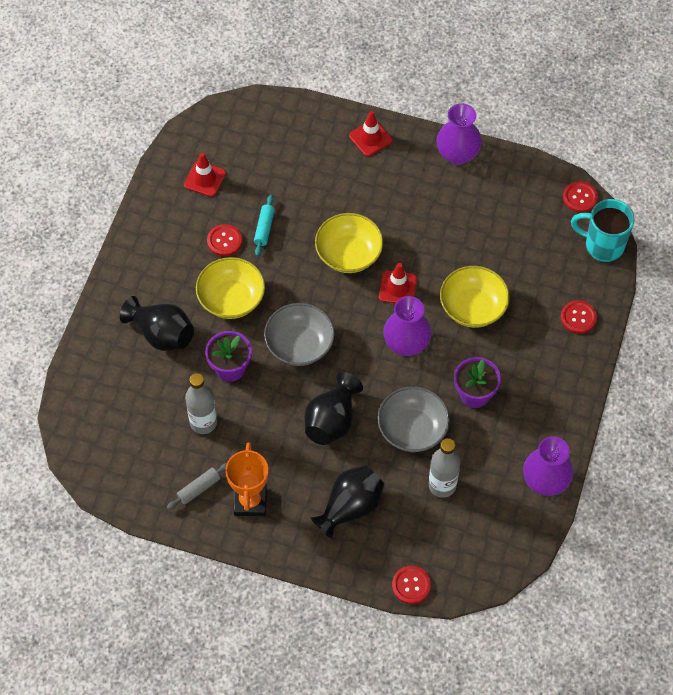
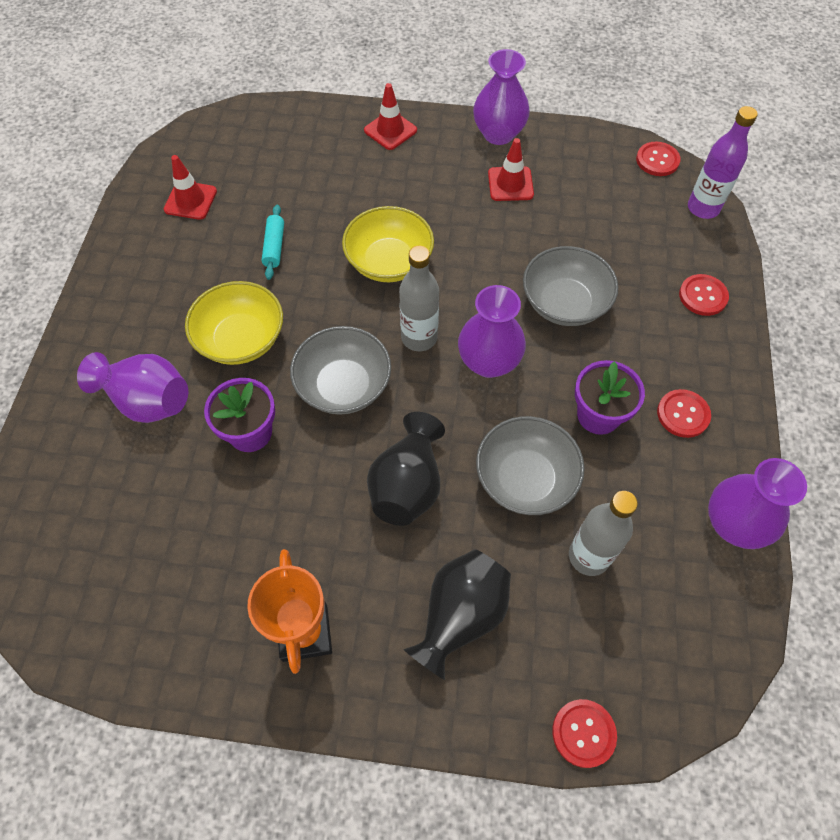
camera: 10 degrees left, 0 degrees up
(161, 334) = (147, 400): black vase -> purple vase
(199, 488) = (222, 625): grey rolling pin -> none
(203, 422) = (219, 518): grey bottle -> grey bottle (419, 338)
(224, 241) = (224, 268): red button -> red button (683, 414)
(397, 288) = (461, 293): red traffic cone -> red traffic cone (510, 184)
(473, 307) = (564, 303): yellow bowl -> grey bowl
(603, 245) = (703, 208): turquoise mug -> purple bottle

